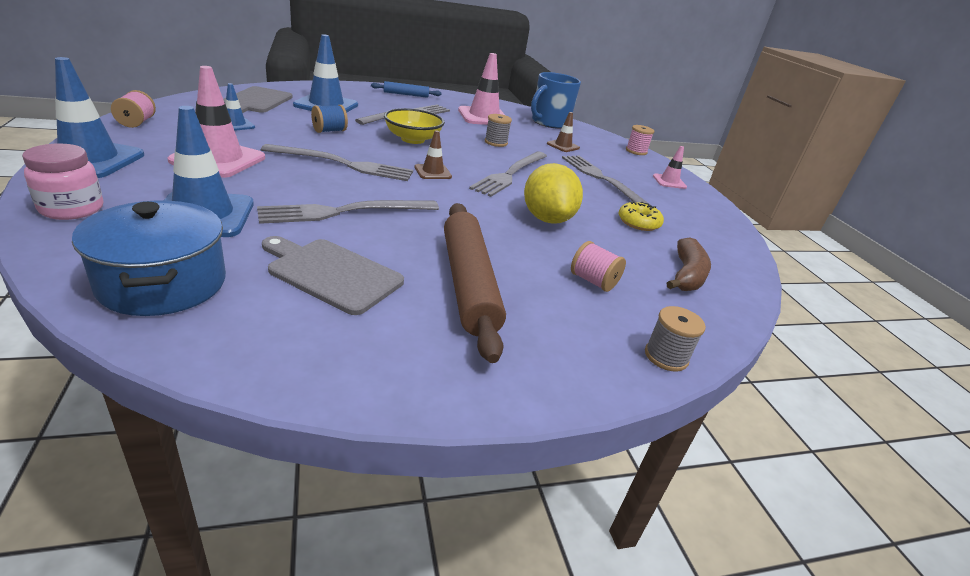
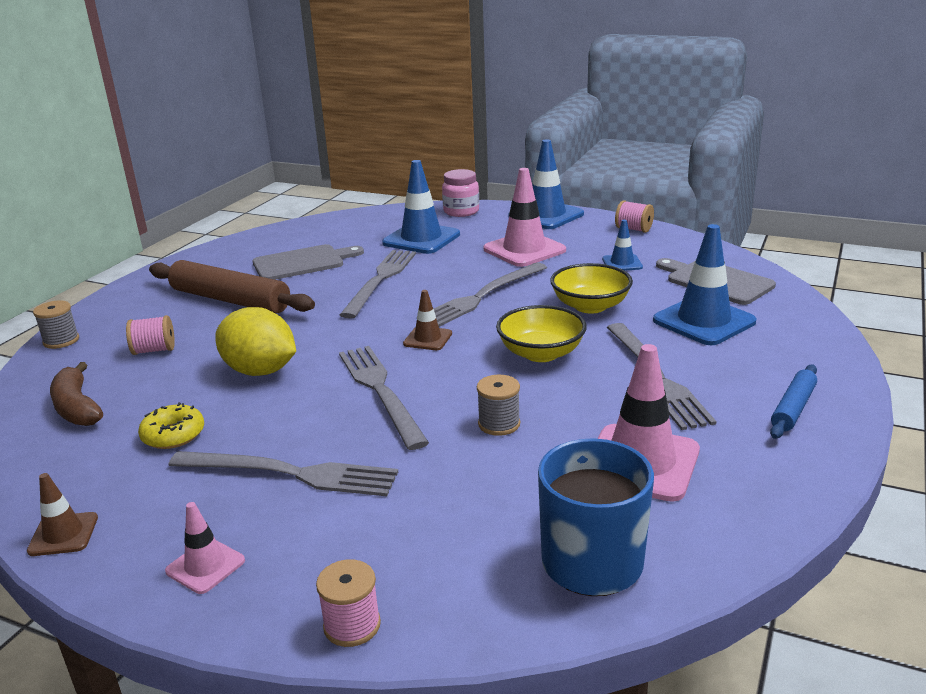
camera: 135 degrees right, 5 degrees down
(163, 283) = (348, 226): blue pot -> none
(329, 131) = (590, 306): blue spool -> yellow bowl
(563, 146) = (446, 504): brown traffic cone -> brown traffic cone (63, 534)

